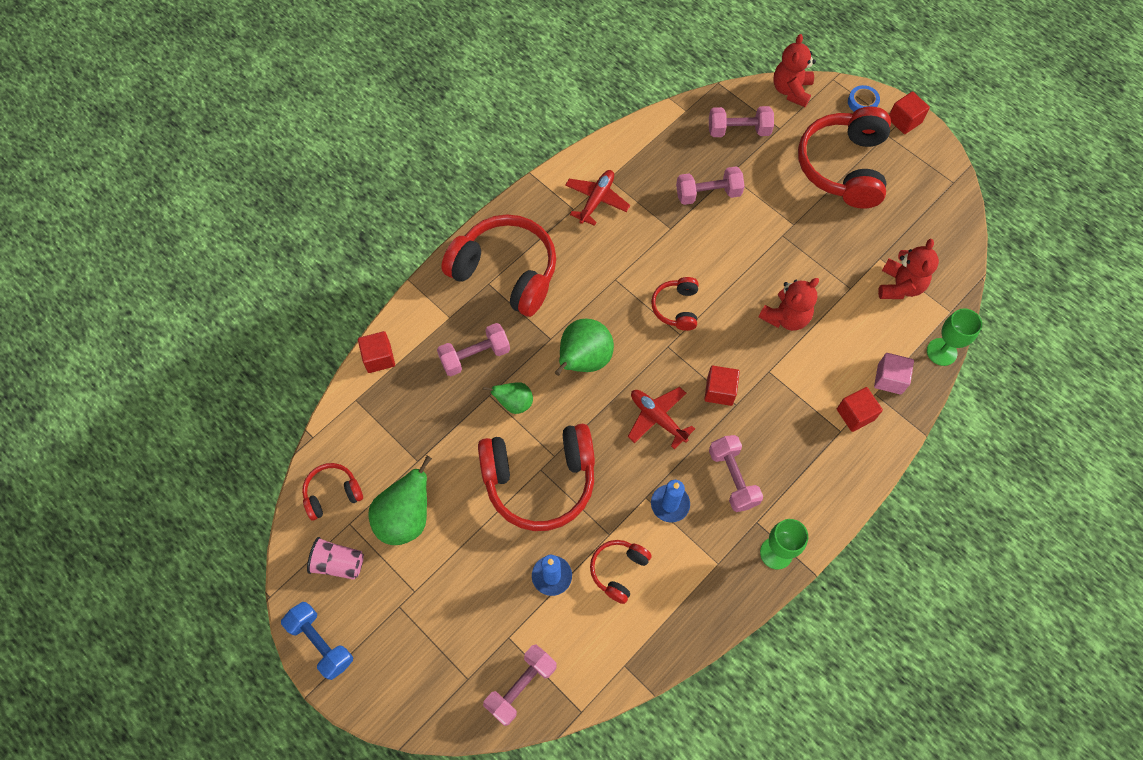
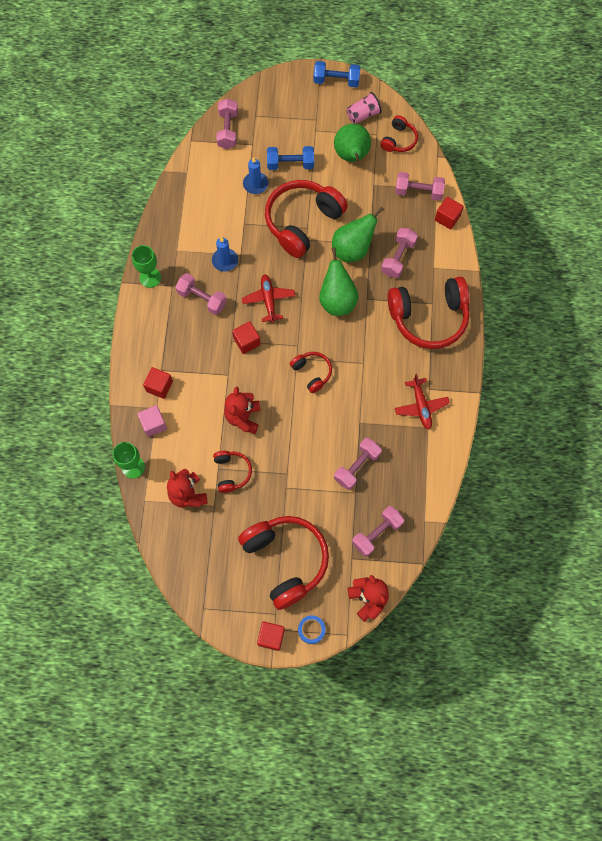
camera: 140 degrees right, 5 degrees up
(377, 412) = (418, 192): none -> pink dumbbell
(486, 568) = (290, 164): none -> blue dumbbell
(514, 403) = (352, 249): green pear -> green pear, size x1.72
(618, 570) = (224, 210): red headphones -> red headphones (231, 472)
(657, 418) = (268, 300): red plane -> red plane turned 105 degrees counterclockwise

